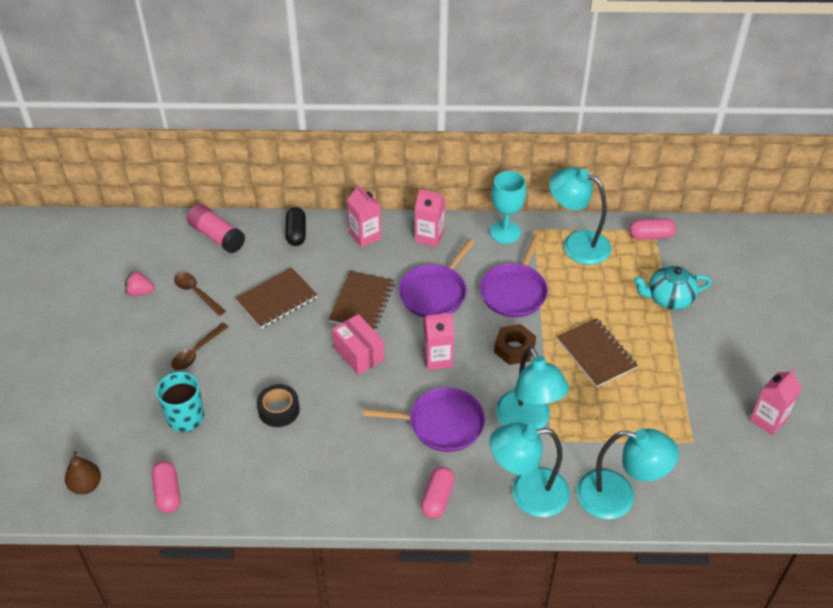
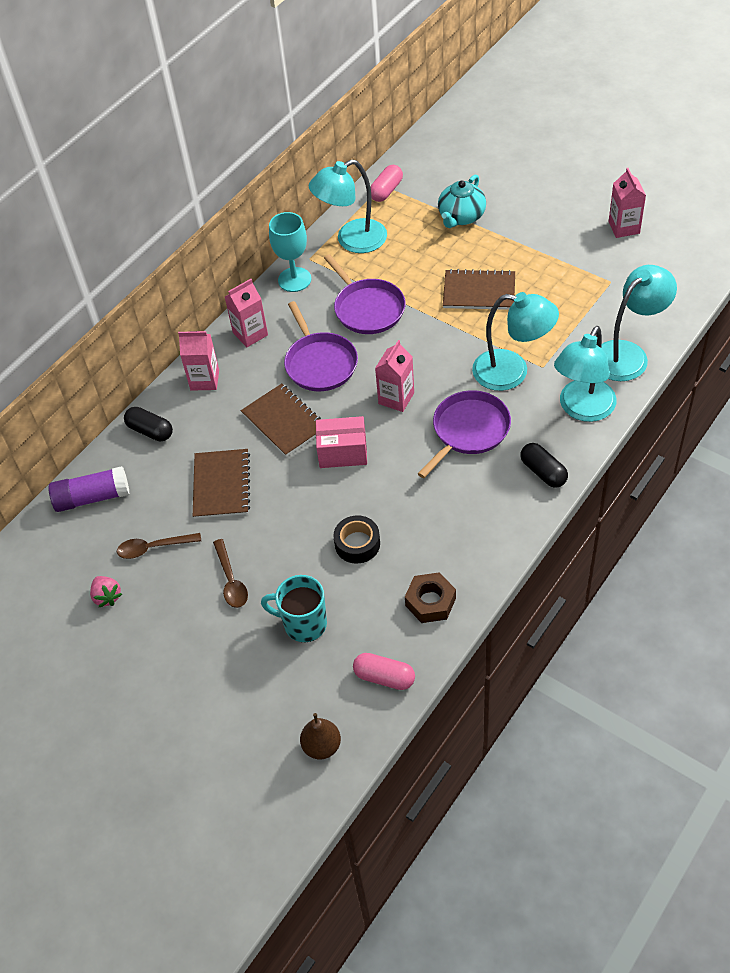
camera: 50 degrees left, 5 degrees up
(140, 292) = (107, 597): pink strawberry -> pink strawberry turned 75 degrees counterclockwise
(217, 236) = (92, 497): pink glue stick -> purple glue stick
(437, 498) = (543, 472): pink capsule -> black capsule
(514, 349) = (429, 341): brown nut -> brown nut (430, 602)

